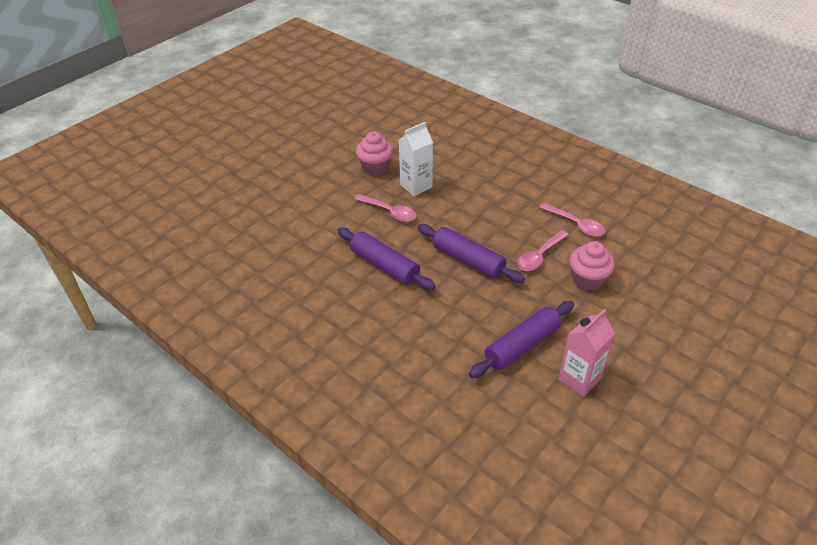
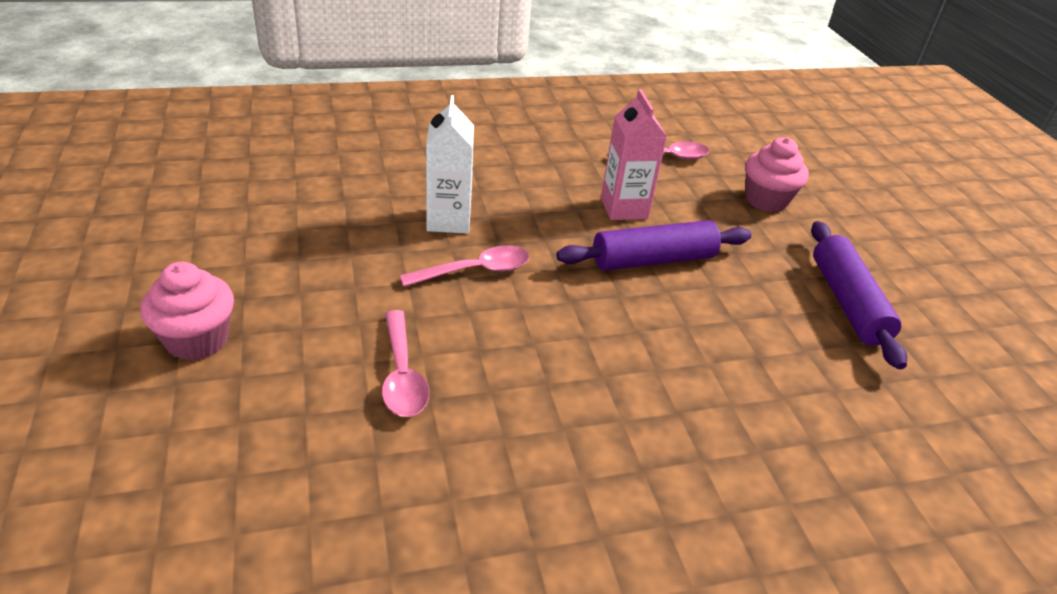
camera: 60 degrees left, 5 degrees down
(375, 168) = (355, 231): pink cupcake -> pink cupcake (197, 340)
(384, 266) = (591, 337): purple rolling pin -> none
(539, 256) = (696, 207): pink spoon -> pink spoon (402, 374)
(579, 379) = (928, 291): pink carton -> pink carton (624, 208)

